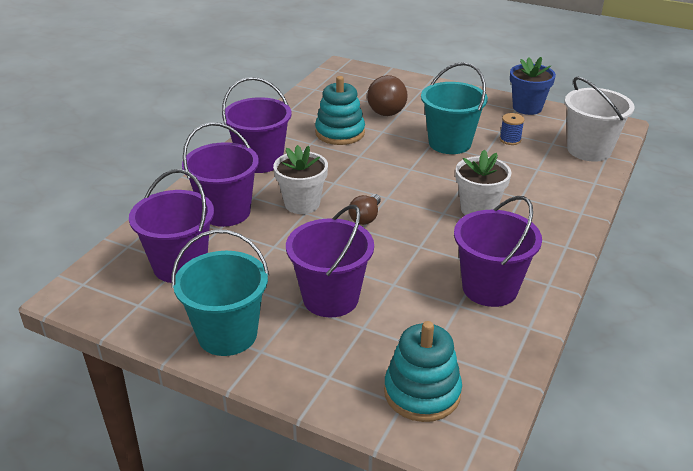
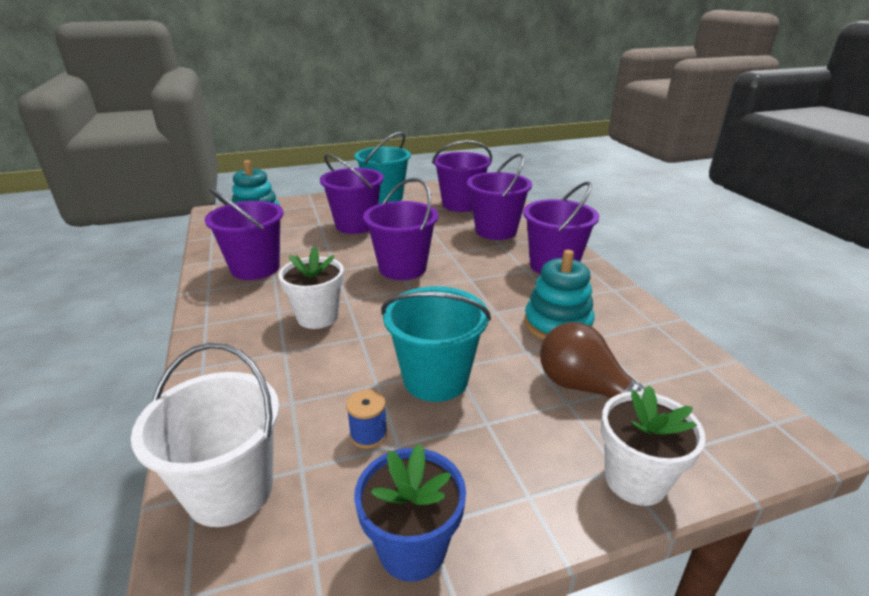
camera: 135 degrees right, 5 degrees down
(302, 204) = (462, 255): white flower pot -> white flower pot (635, 480)
(365, 217) = (402, 268): brown light bulb -> purple bucket

